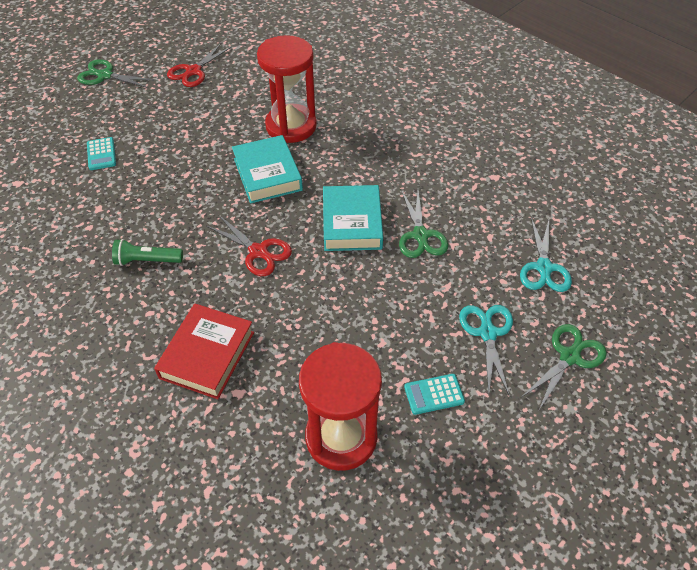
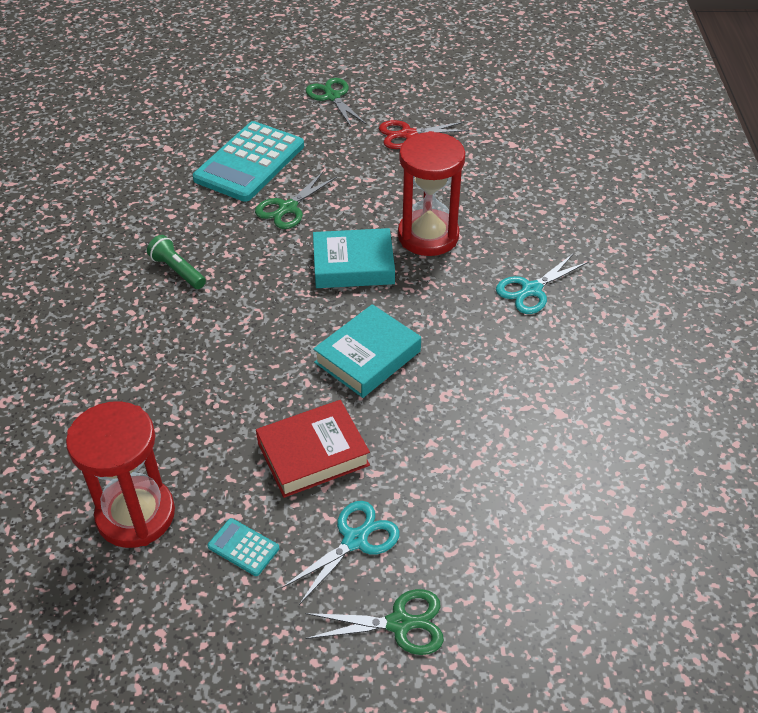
camera: 45 degrees right, 5 degrees down
(101, 154) = (249, 162): turquoise calculator -> turquoise calculator, size x2.38
(207, 355) = (128, 374): red book -> red book (313, 454)
(258, 251) = (263, 324): red scissors -> none
(267, 174) = (353, 265): turquoise book -> turquoise book turned 60 degrees clockwise
(420, 235) = (413, 412): green scissors -> green scissors (288, 208)
(544, 267) = (488, 530): turquoise scissors -> turquoise scissors (531, 290)

